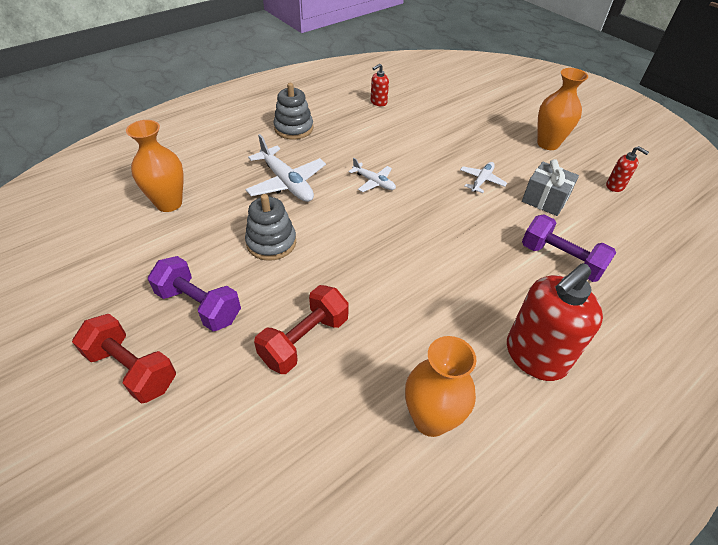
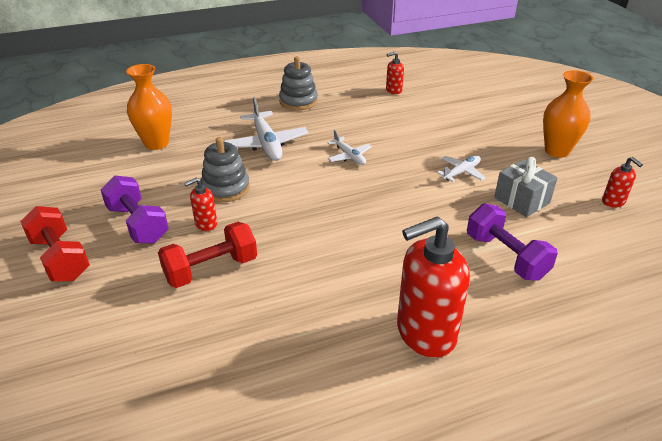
camera: 20 degrees right, 10 degrees down
(272, 288) = (206, 224): none -> red soap dispenser
(431, 419) = (289, 358): orange vase -> none

